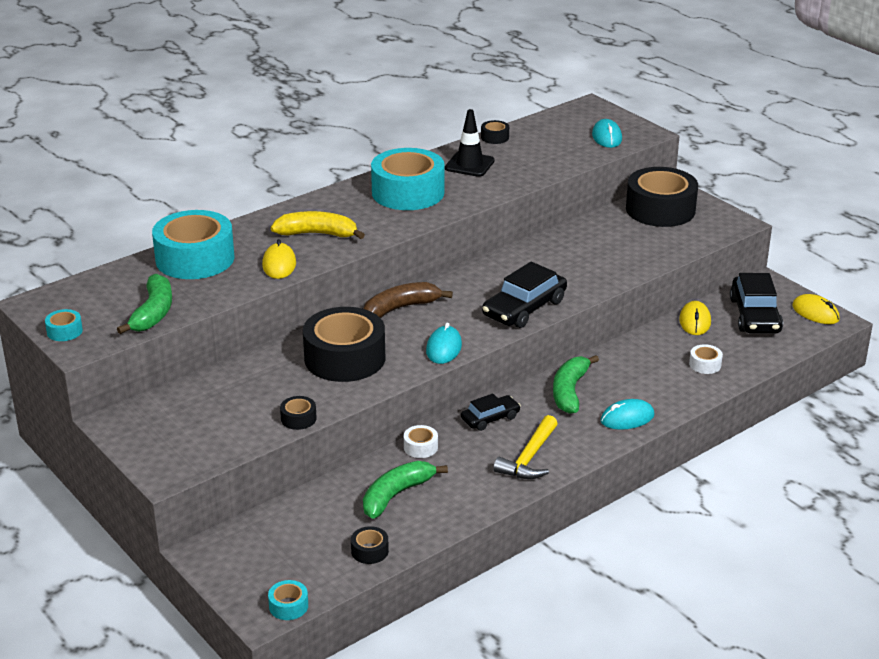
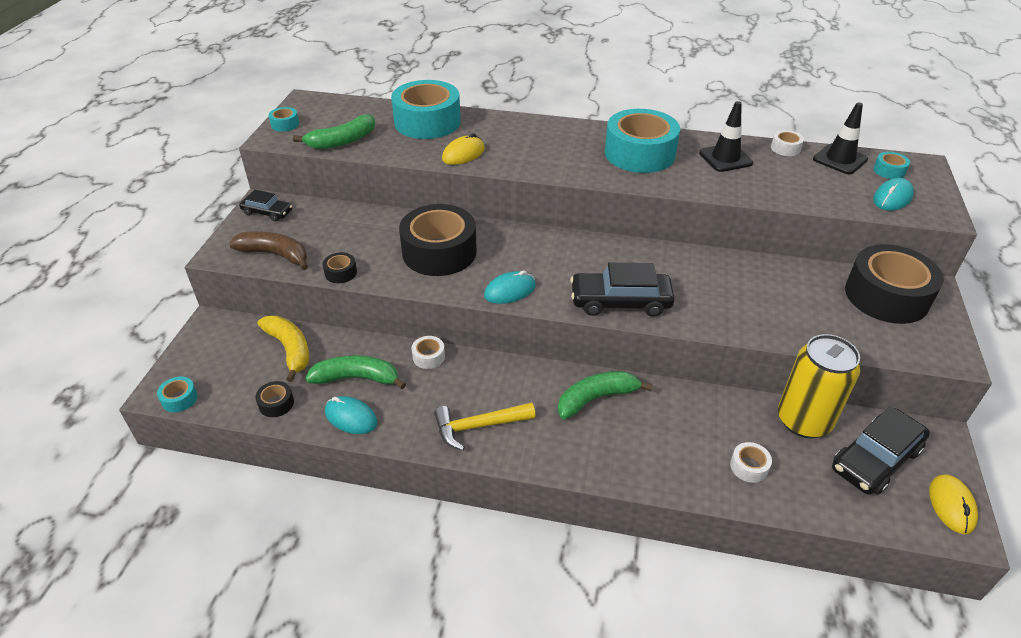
camera: 50 degrees right, 10 degrees up
(317, 234) = (525, 148): yellow banana -> yellow banana (290, 349)
(401, 308) = (536, 242): brown banana -> brown banana (275, 255)
(490, 418) = (506, 373): black car -> black car (267, 212)
(495, 137) = (785, 148): black tape -> white tape
(539, 127) = (840, 159): none -> black traffic cone
(578, 120) = (889, 171): none -> turquoise tape
(627, 418) = (602, 458): turquoise mouse -> turquoise mouse (351, 417)
(695, 321) = (803, 421): yellow mouse -> yellow can

